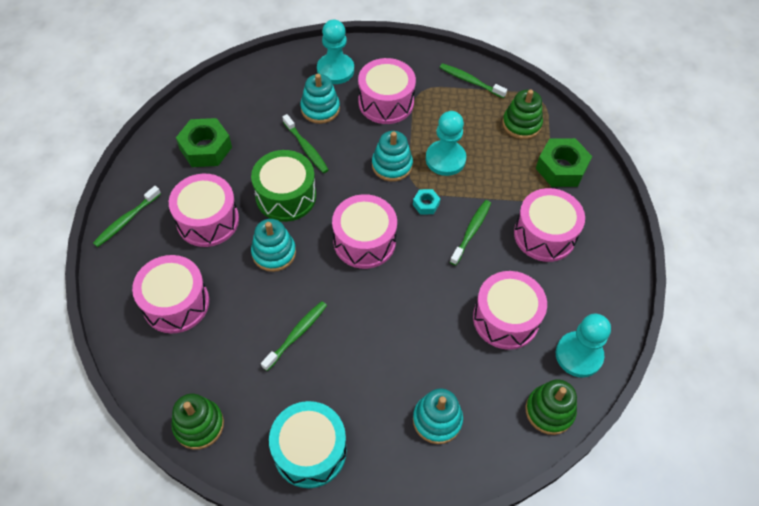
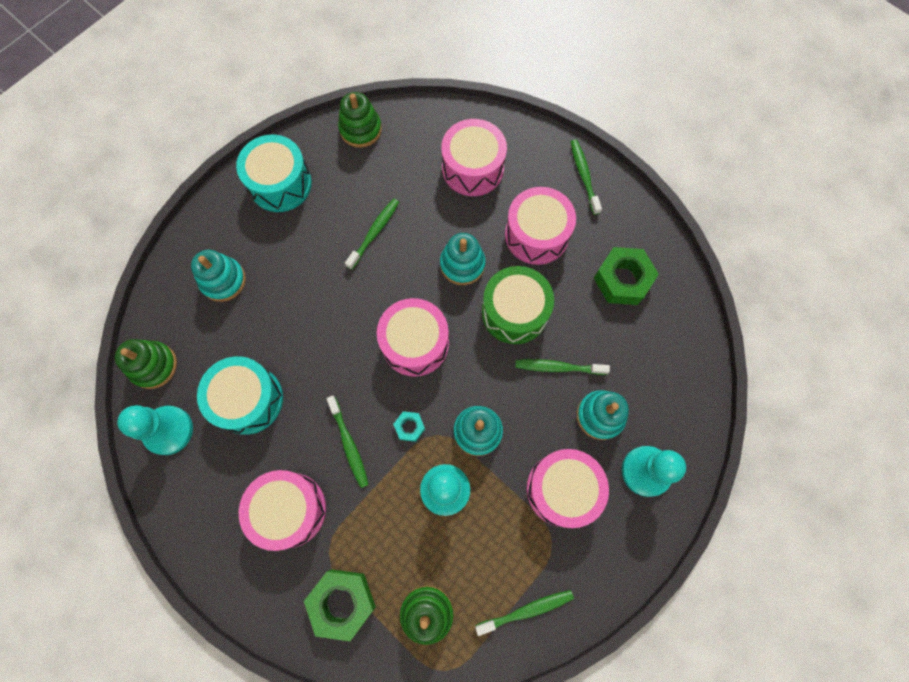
camera: 130 degrees right, 15 degrees up
(296, 334) = (374, 233): green toothbrush -> green toothbrush turned 135 degrees counterclockwise
(506, 319) = (248, 400): pink drum -> turquoise drum

